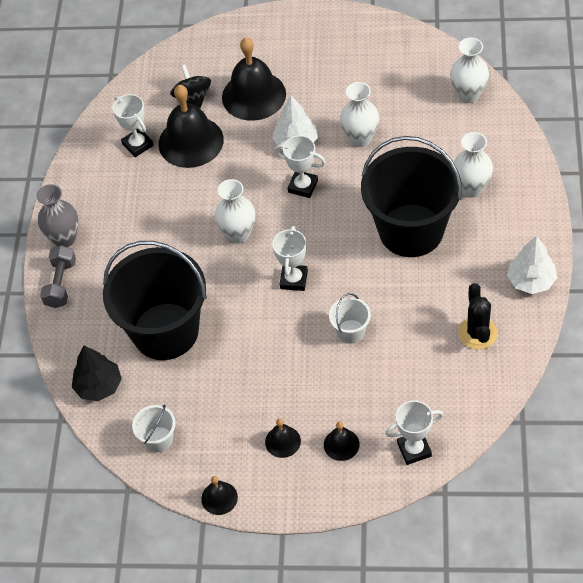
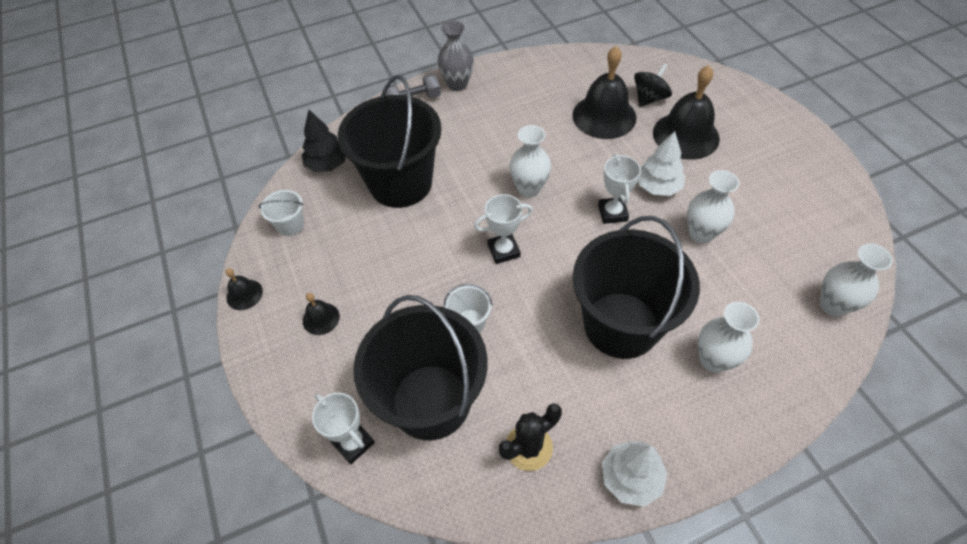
camera: 60 degrees right, 0 degrees up
(137, 145) = (576, 86): white trophy -> none
(341, 444) = (335, 370): black bell -> none
(407, 384) = (431, 401): none -> black bucket

